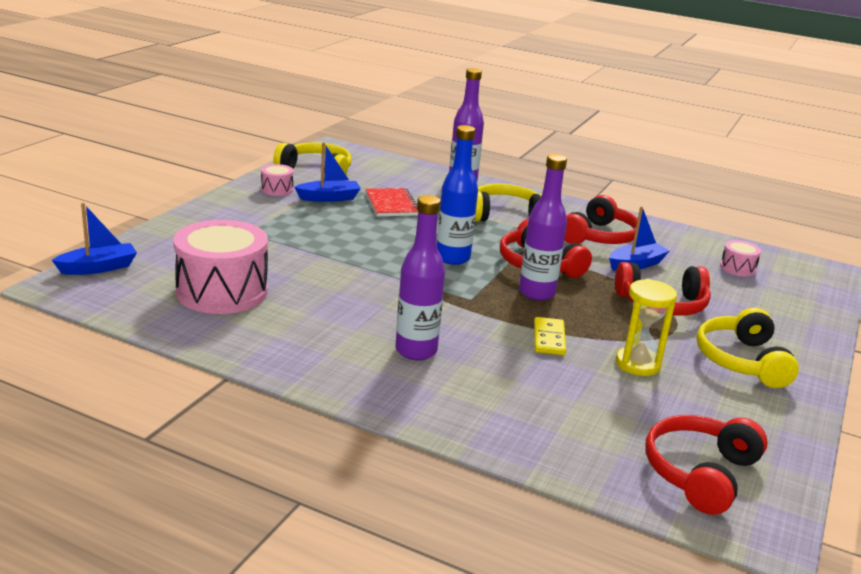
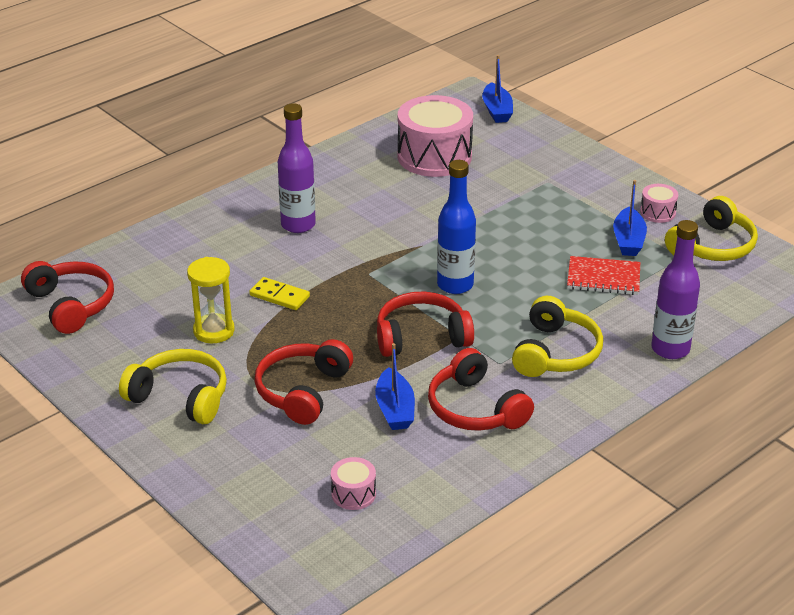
camera: 115 degrees right, 10 degrees up
(537, 293) = (362, 316): purple bottle -> none

